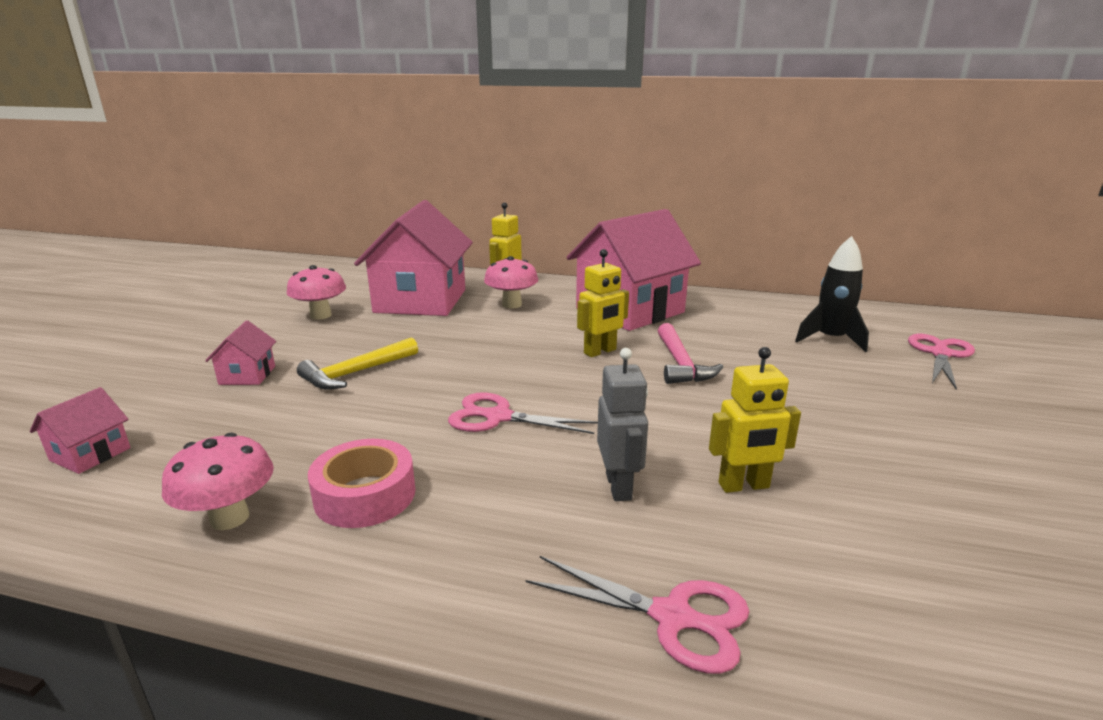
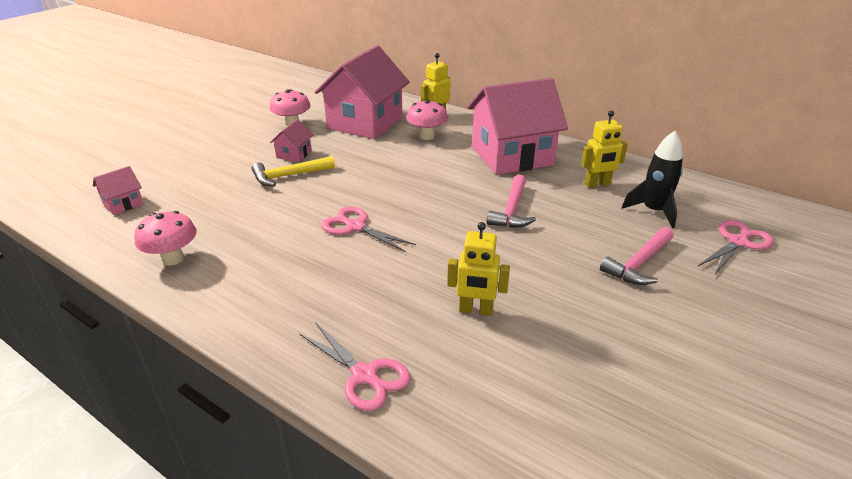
camera: 20 degrees right, 10 degrees up
(247, 375) = (225, 165): pink house -> pink house (294, 154)
(365, 495) = (247, 262): pink tape -> none
(600, 352) = (461, 189): yellow robot -> yellow robot (597, 184)
(619, 486) = (395, 291): grey robot -> none
(871, 393) = (639, 264): none -> pink hammer

